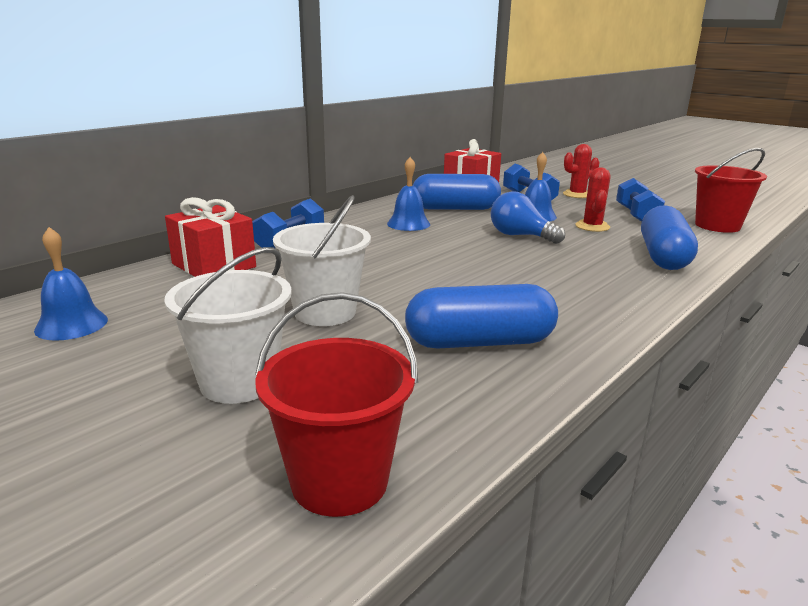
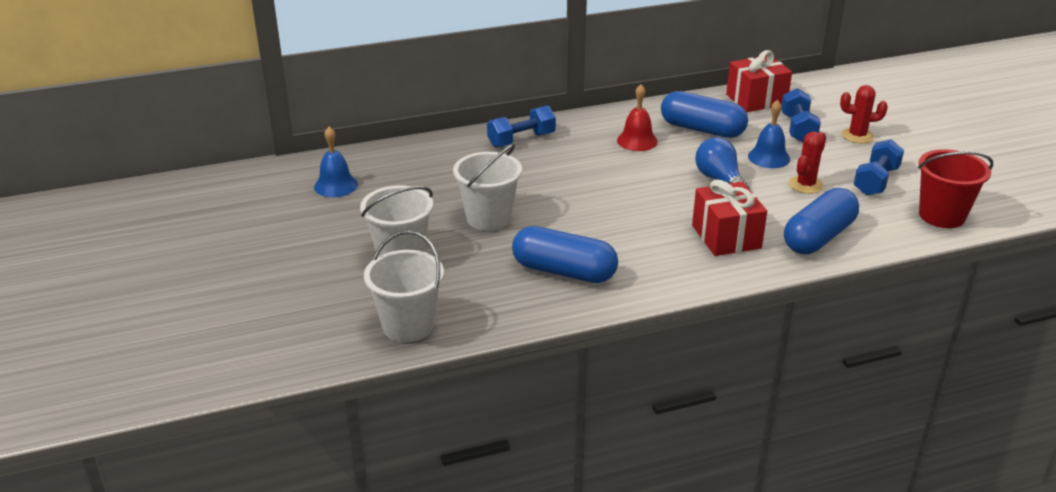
camera: 30 degrees right, 10 degrees up
(214, 265) = (448, 153): red gift -> red gift (726, 237)
(339, 481) = (408, 326): red bucket -> white bucket
(408, 224) = (637, 141): blue bell -> red bell

